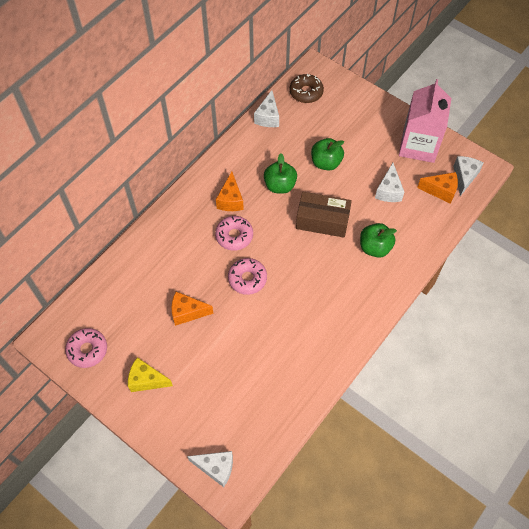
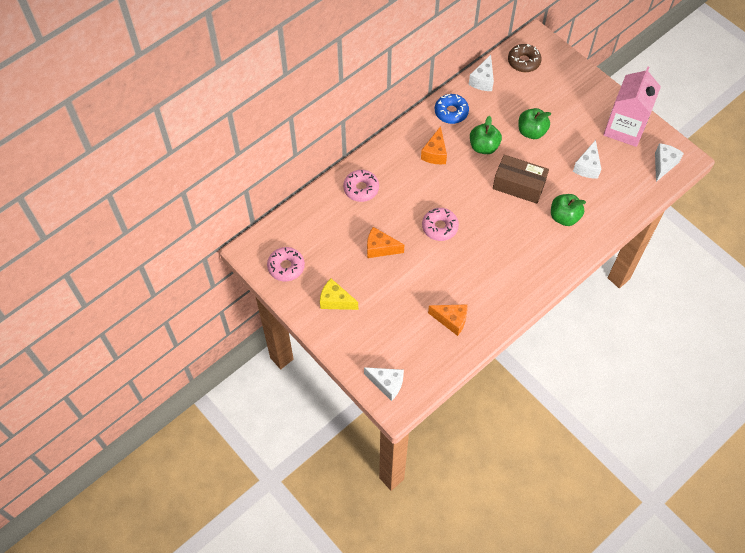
camera: 10 degrees right, 0 degrees up
(234, 236) = (433, 187): pink donut -> pink donut (361, 188)
(241, 154) = (451, 112): none -> blue donut
(440, 191) = (638, 174): orange cheese -> orange cheese (451, 320)

